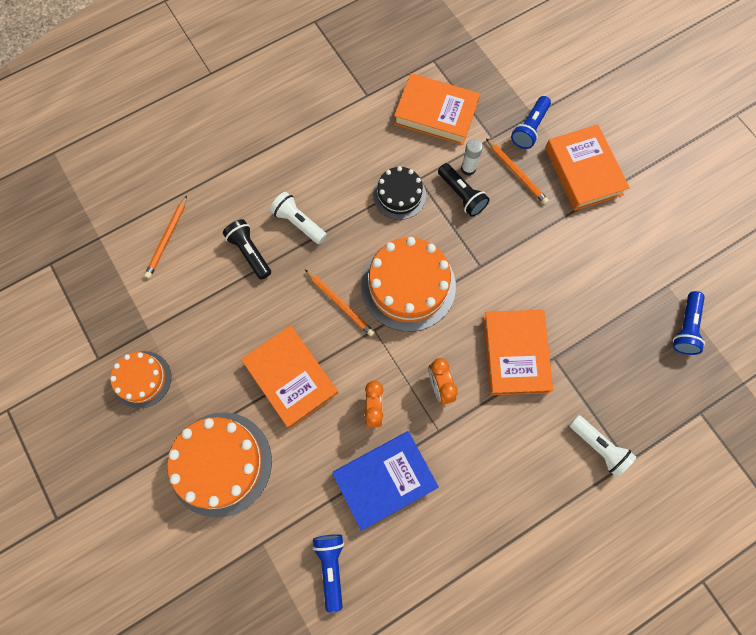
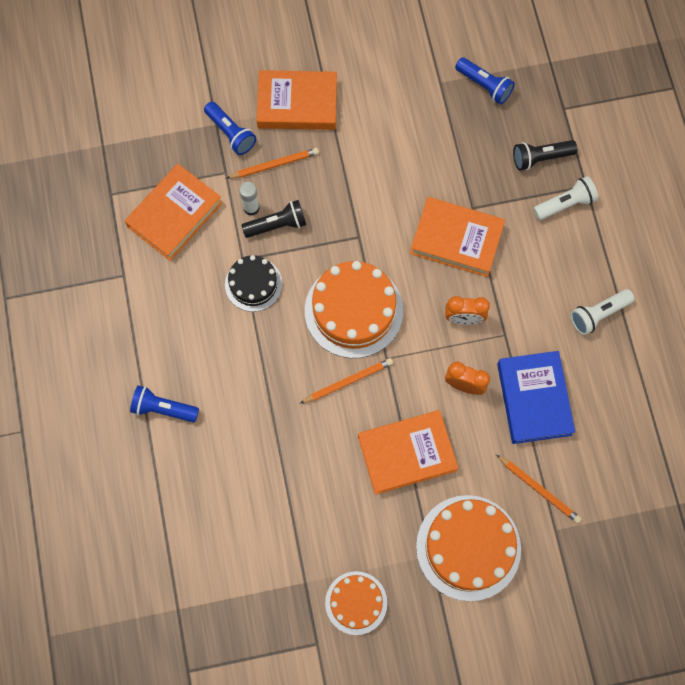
camera: 70 degrees left, 0 degrees up
(167, 238) = (208, 535): orange pencil -> orange pencil (538, 489)
(250, 252) = (258, 453): black flashlight -> black flashlight (540, 158)
(299, 223) = (244, 393): white flashlight -> white flashlight (598, 314)
(331, 567) = (596, 473): blue flashlight -> blue flashlight (163, 408)

